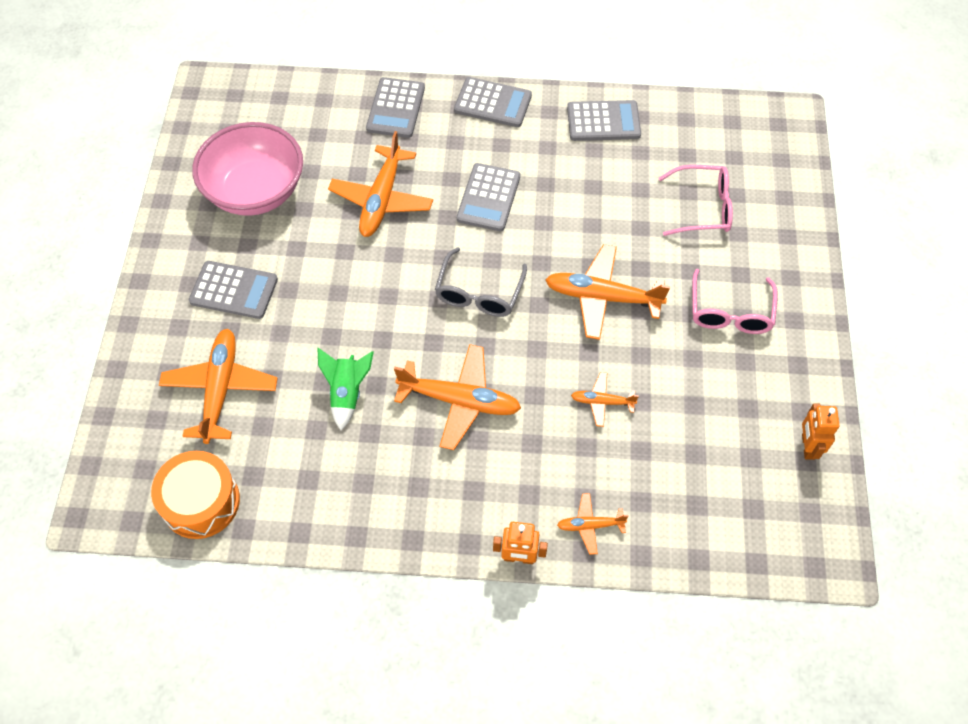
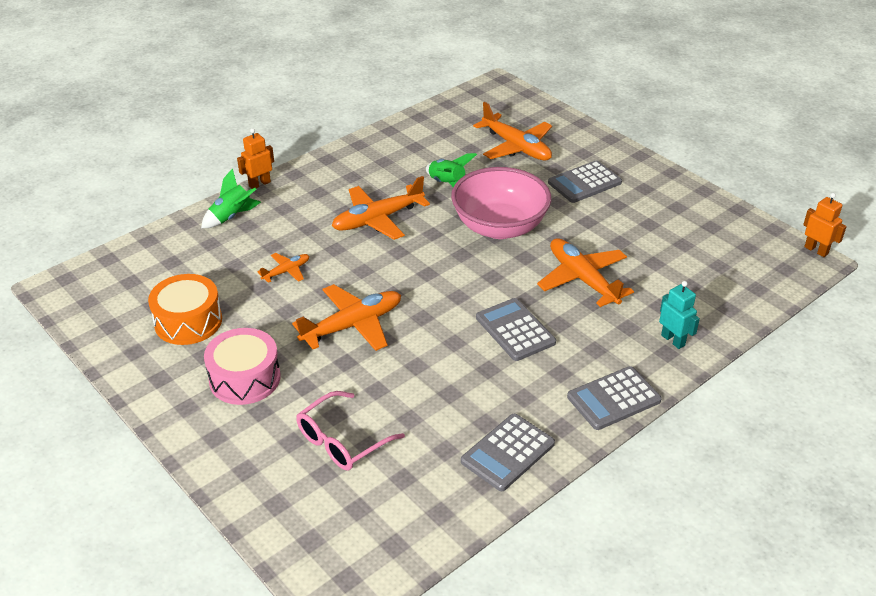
camera: 135 degrees right, 20 degrees down
(201, 502) = (454, 112): orange drum -> orange drum (188, 321)
(256, 191) = (664, 230): pink bowl -> pink bowl (499, 227)
(396, 108) = (673, 340): grey calculator -> turquoise robot
(479, 293) = (440, 273): grey glasses -> none
(590, 525) = (231, 217): orange plane -> green rocket
(730, 312) = (245, 378): pink glasses -> pink drum
(807, 446) = (115, 334): orange robot -> orange robot (816, 250)

